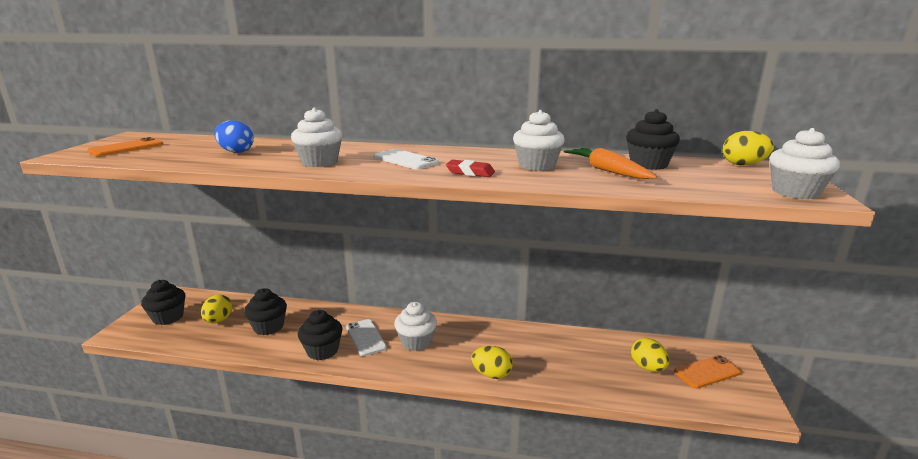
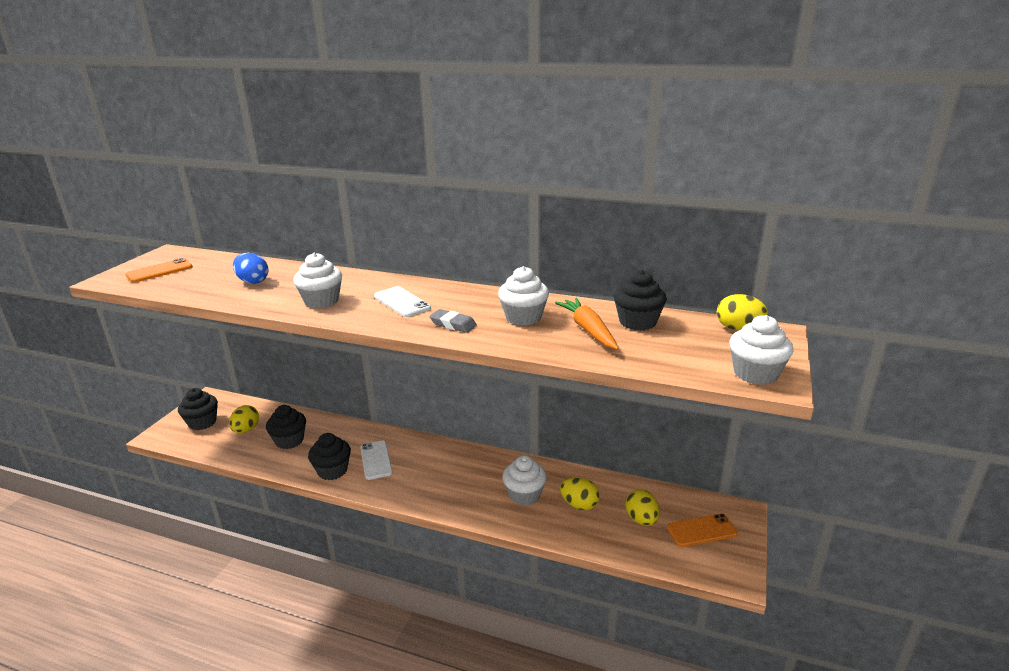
camera: 10 degrees right, 5 degrees up
(416, 342) = (422, 469): white cupcake -> white cupcake (524, 495)
(470, 172) = (453, 324): red eraser -> grey eraser
(491, 374) = (483, 511): yellow egg -> yellow egg (579, 505)

